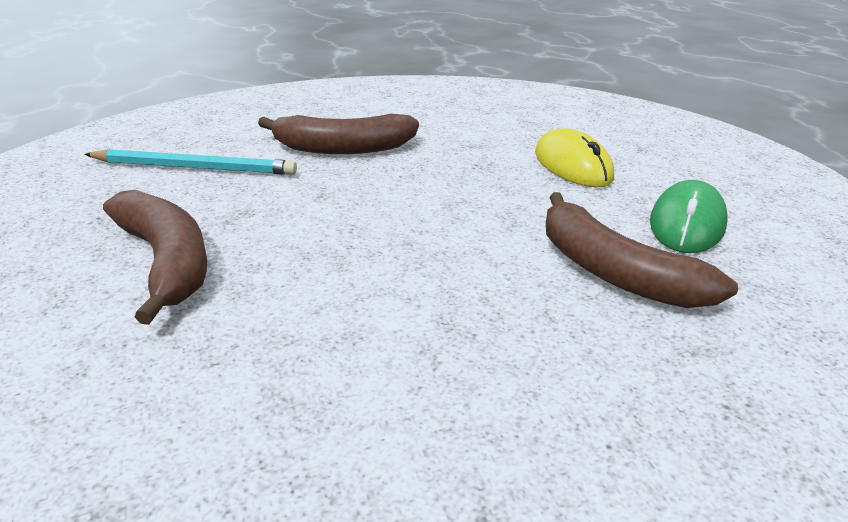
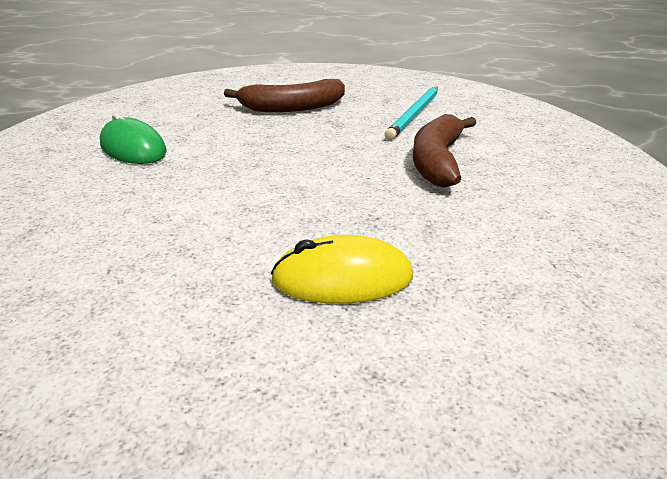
camera: 110 degrees right, 0 degrees up
(614, 272) = (136, 230): brown banana -> none
(687, 223) = (153, 307): green mouse -> green mouse (133, 148)

